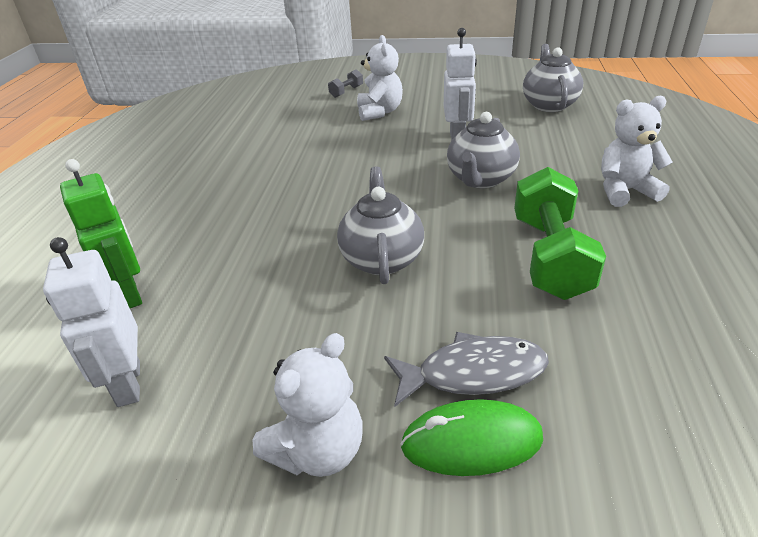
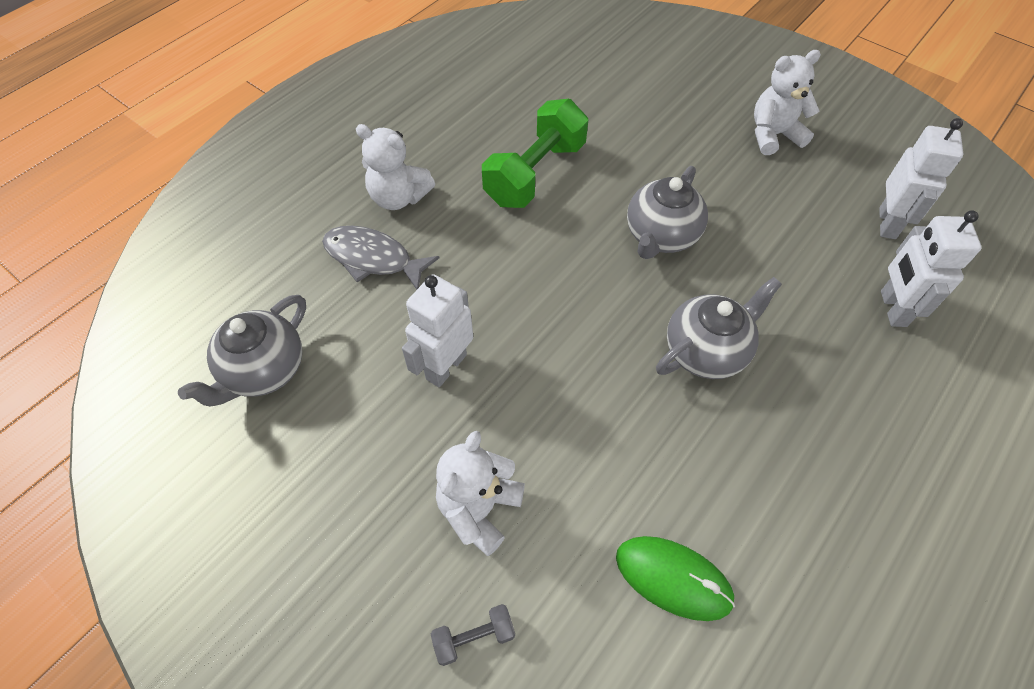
camera: 150 degrees left, 20 degrees up
(130, 294) = (892, 308): green robot -> white robot
(471, 442) = (691, 105): green mouse -> green mouse (673, 578)
(473, 373) = (662, 131): grey fish -> grey fish (373, 258)
(480, 179) = (495, 281): grey teapot -> grey teapot (706, 351)

